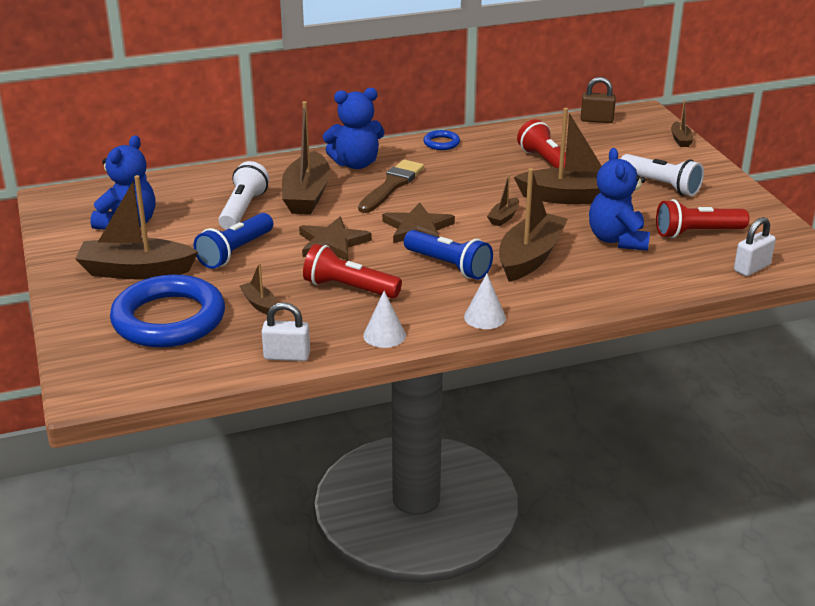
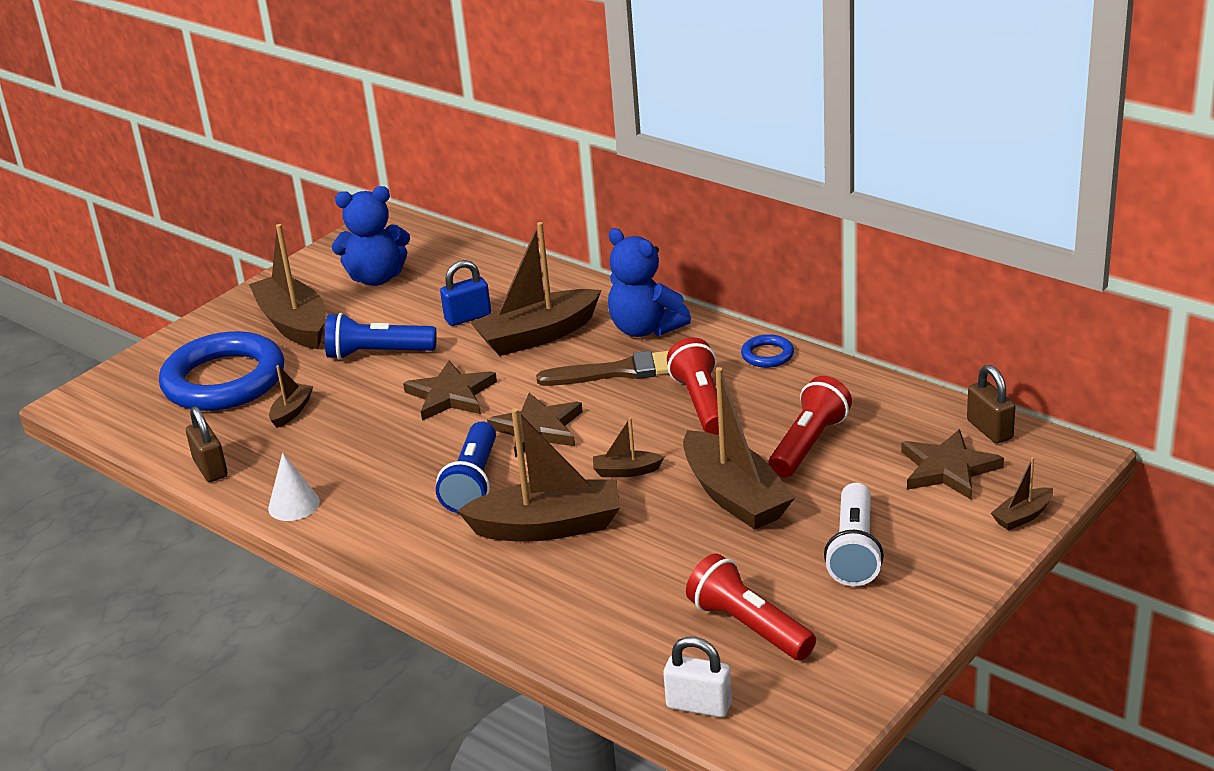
camera: 60 degrees right, 0 degrees up
(243, 209) = (468, 317): white flashlight -> blue padlock
(287, 356) = (210, 468): white padlock -> brown padlock
(349, 288) = (367, 445): red flashlight -> red flashlight (701, 403)
(485, 317) = (384, 550): white cone -> none
(617, 240) = (659, 571): blue teddy bear -> none
(618, 140) = (948, 469): none -> brown star

